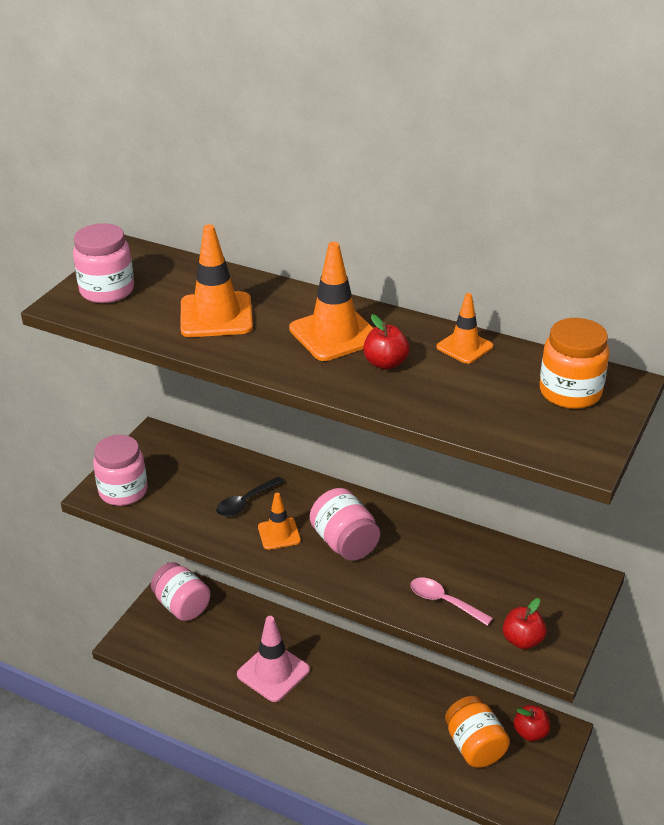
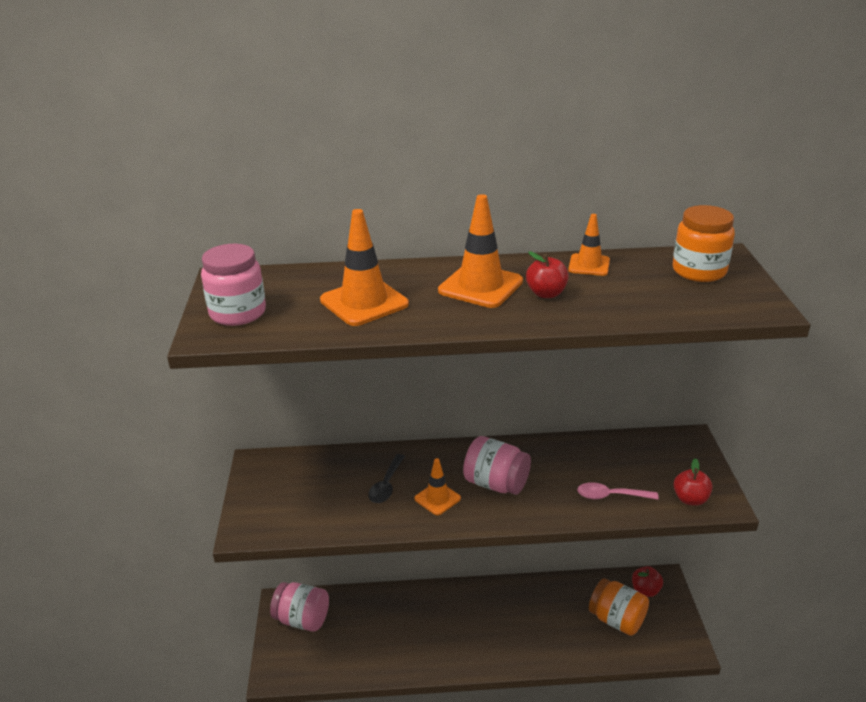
camera: 30 degrees left, 5 degrees down
(123, 491) = (267, 519): pink jar -> none
(273, 672) = (422, 638): pink traffic cone -> none

